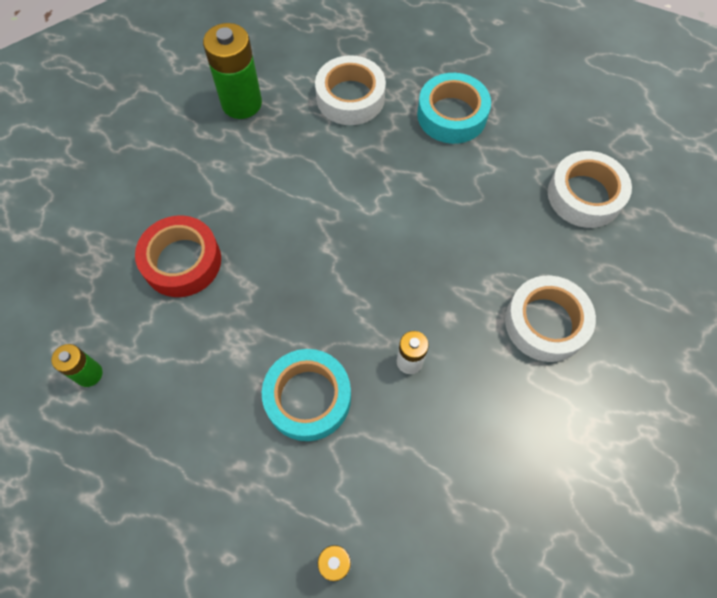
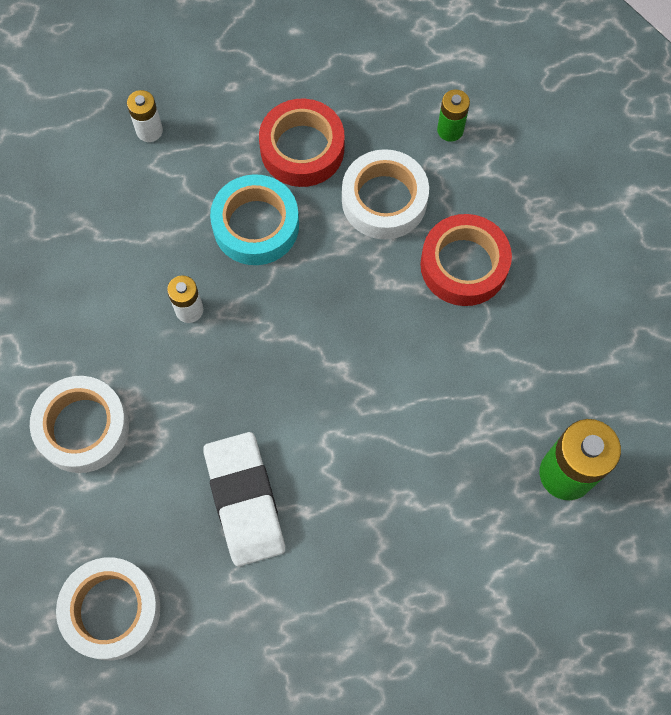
camera: 145 degrees right, 5 degrees up
(217, 443) = (302, 149): none -> red tape
(350, 97) = (455, 567): white tape -> white tape (384, 200)
(452, 115) = (323, 623): turquoise tape -> none
(455, 206) = (245, 500): none -> white eraser

